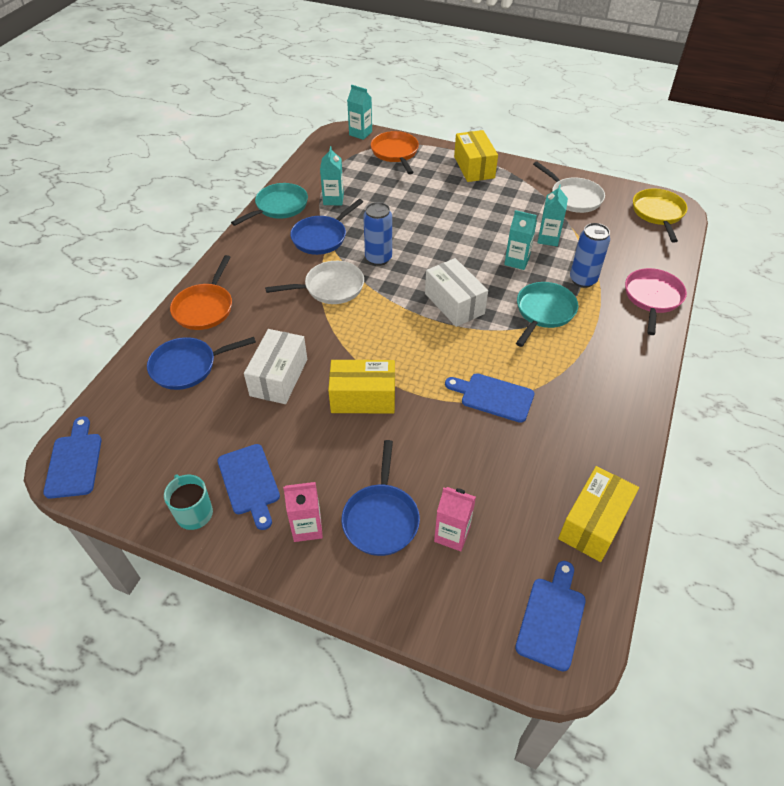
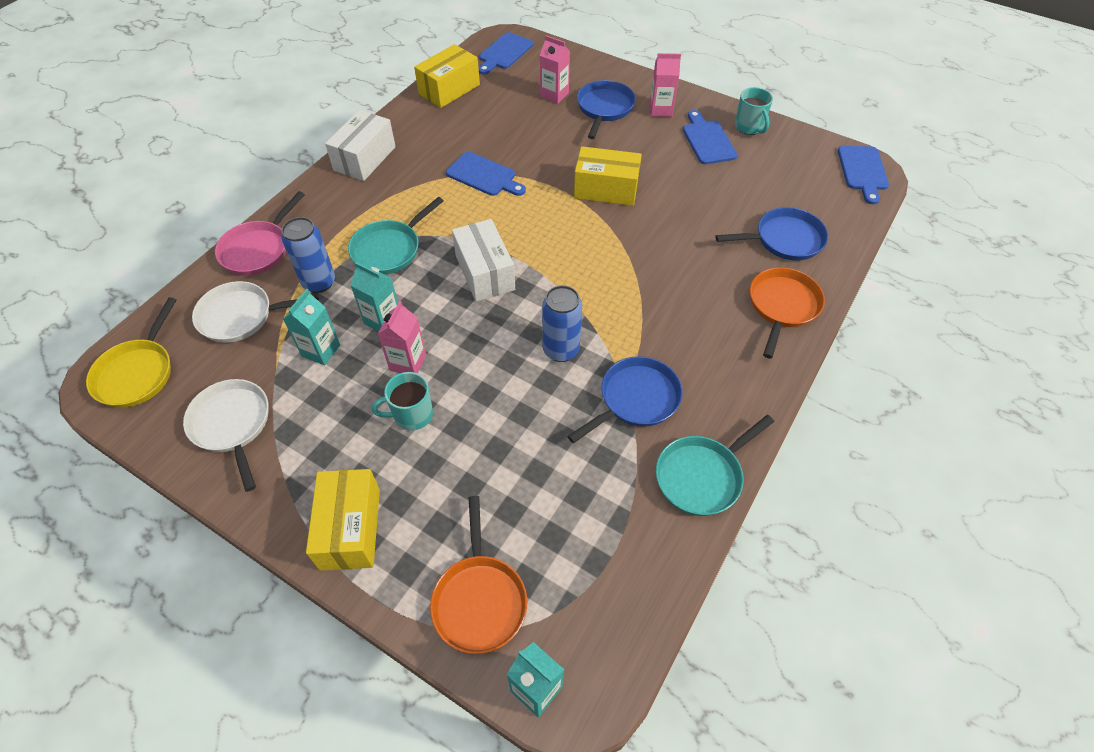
camera: 170 degrees left, 5 degrees up
(279, 377) = (688, 217): white box -> white box (365, 158)
(330, 287) = (629, 314): white pan -> white pan (241, 316)
(333, 199) = (612, 480): turquoise carton -> none
(466, 214) = (412, 415): none -> turquoise mug
(483, 239) = (408, 363): none -> pink carton

